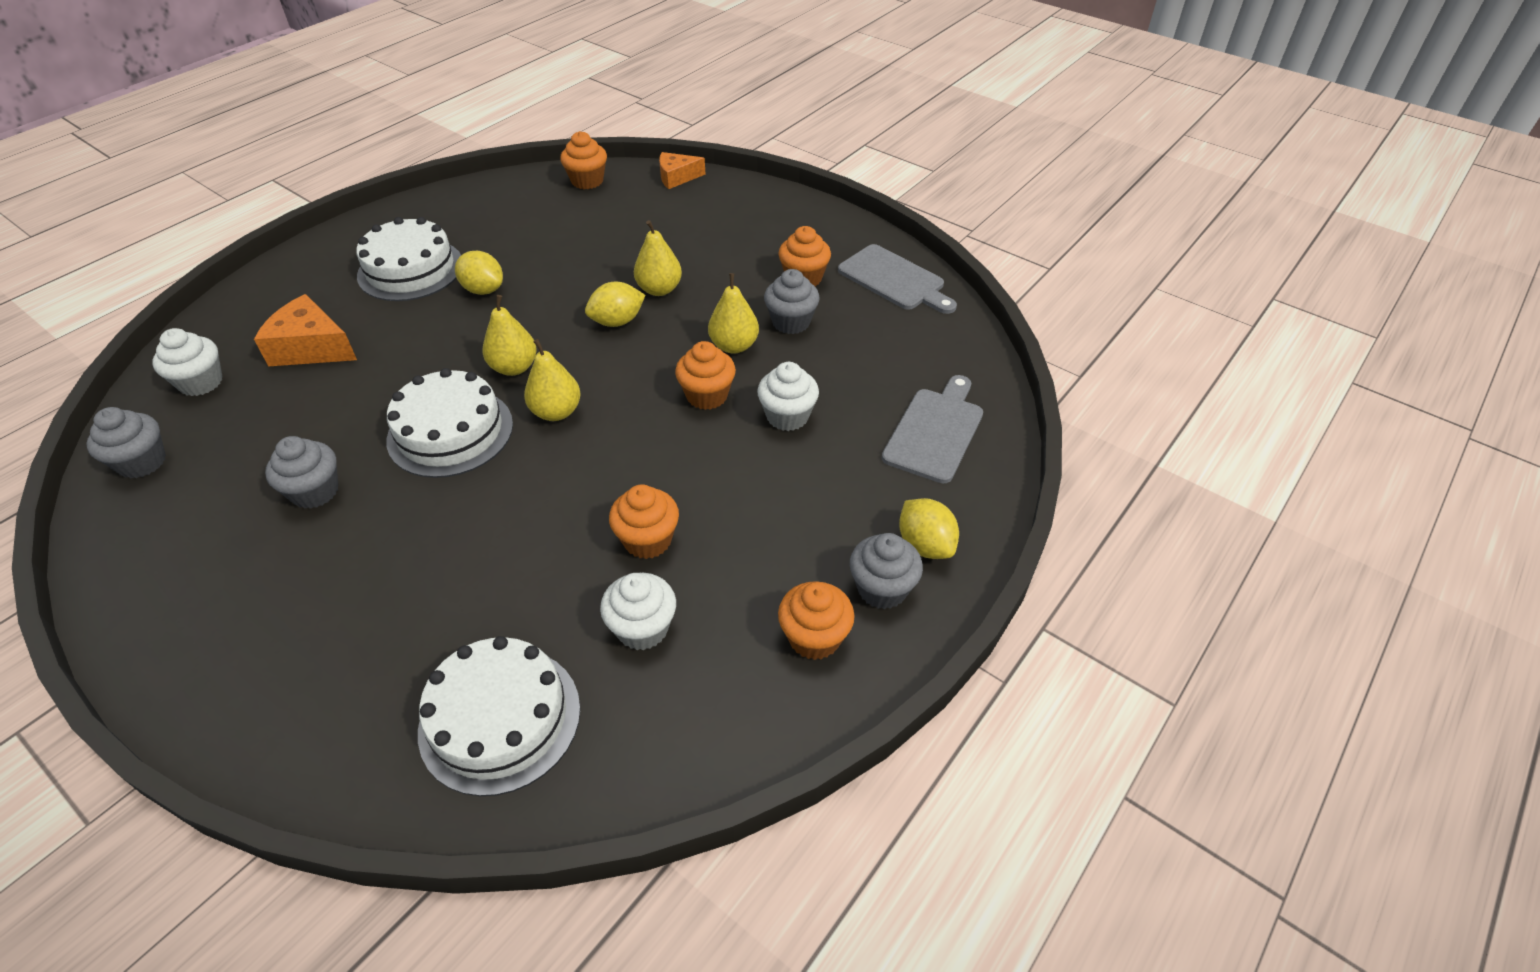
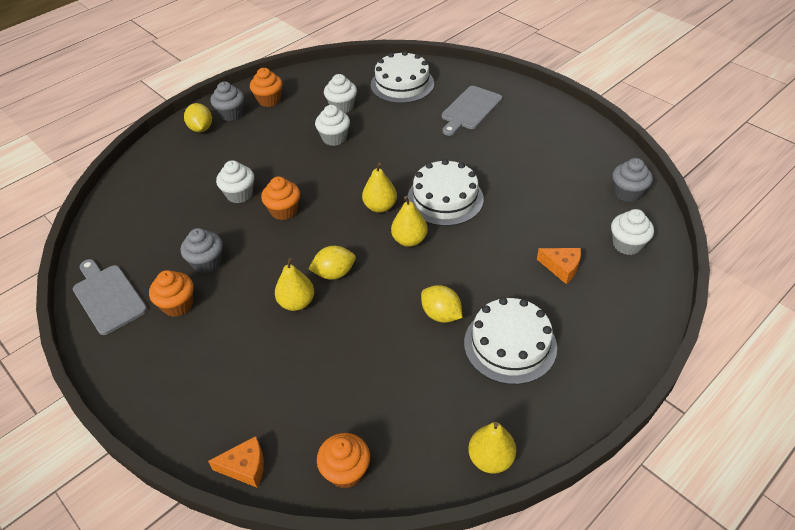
camera: 170 degrees left, 0 degrees up
(311, 347) = (562, 268): orange cheese -> orange cheese, size x0.65
(315, 491) = (514, 170): grey cupcake -> none
(647, 540) = (334, 138): orange cupcake -> white cupcake
(734, 346) = (255, 246): yellow pear -> yellow pear (490, 458)
(935, 431) = (159, 180): grey cutting board -> grey cutting board (470, 110)

